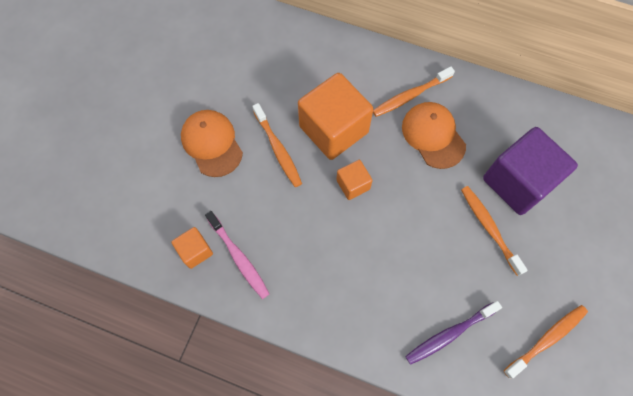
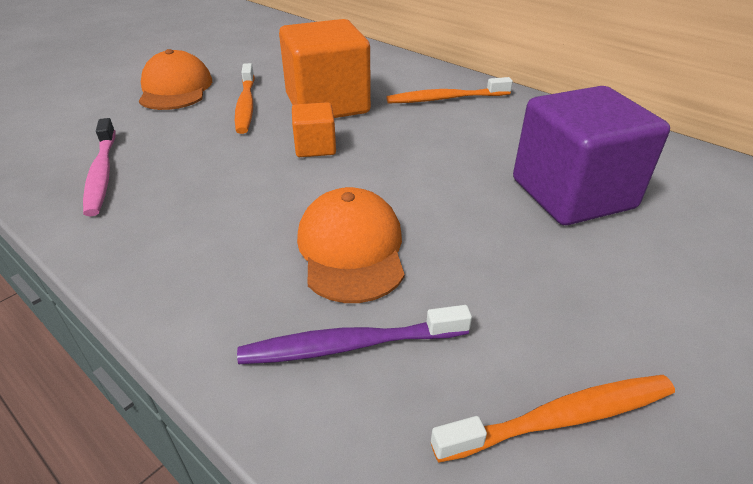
camera: 20 degrees right, 30 degrees down
(195, 251) = (57, 156): orange cube -> none
(433, 135) = (457, 131): orange cap -> orange cap (351, 249)
(489, 228) = (500, 230): orange toothbrush -> none

